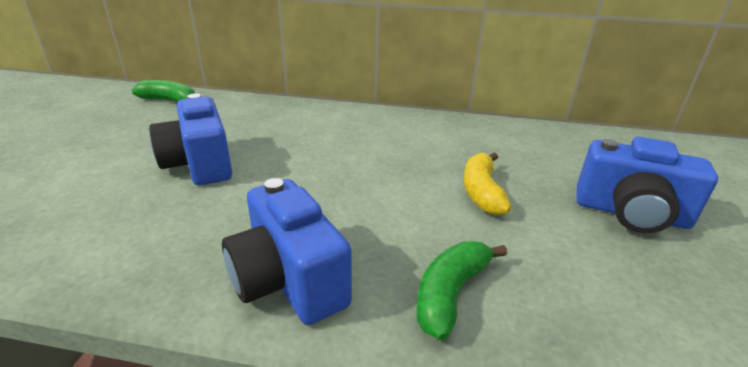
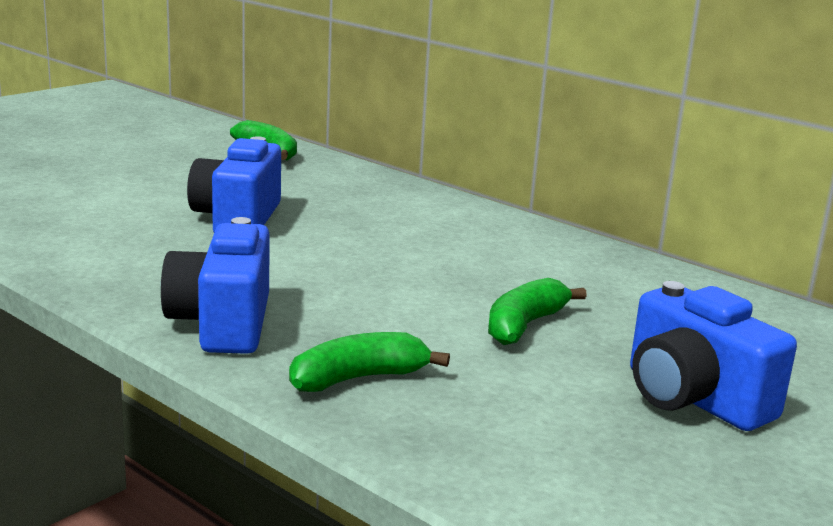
camera: 30 degrees right, 10 degrees down
(481, 191) = (524, 325): yellow banana -> green banana

